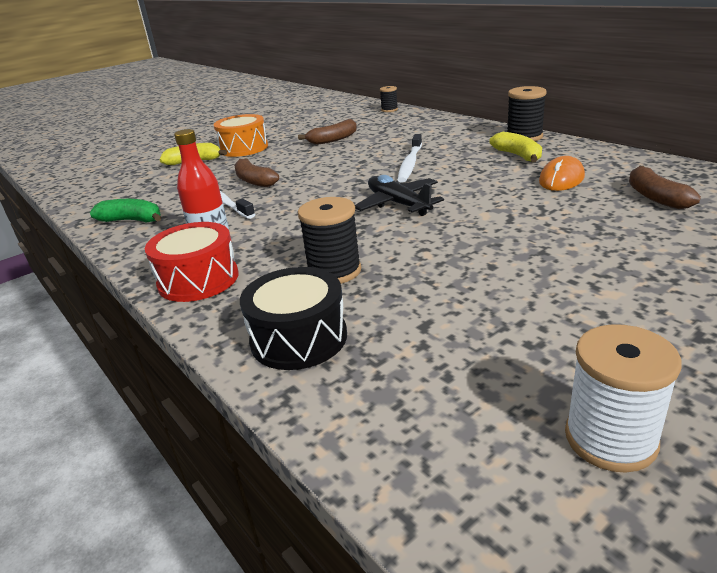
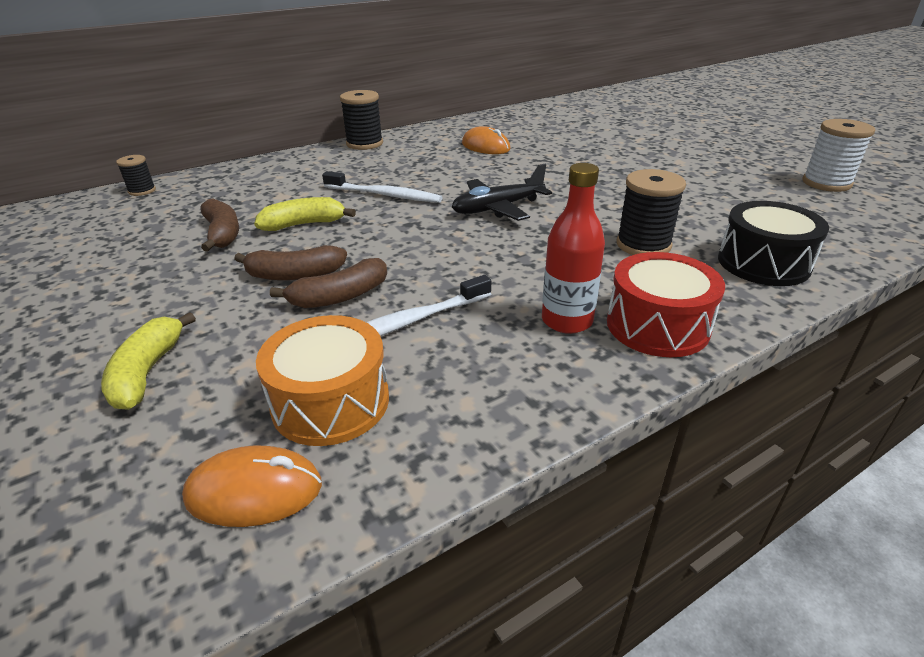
camera: 85 degrees left, 5 degrees up
(107, 197) = (254, 491): none -> orange mouse
(132, 220) = (427, 421): green banana -> none
(243, 148) = (144, 313): orange drum -> orange drum (331, 402)
(518, 156) = (414, 152): yellow banana -> yellow banana (304, 224)
(655, 197) = (540, 130): brown banana -> brown banana (294, 275)

